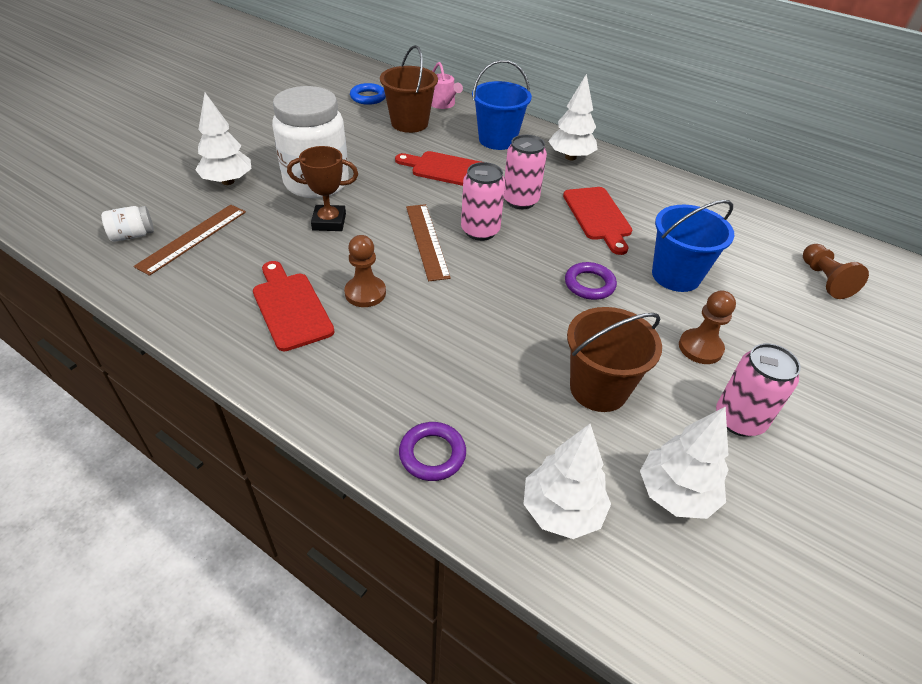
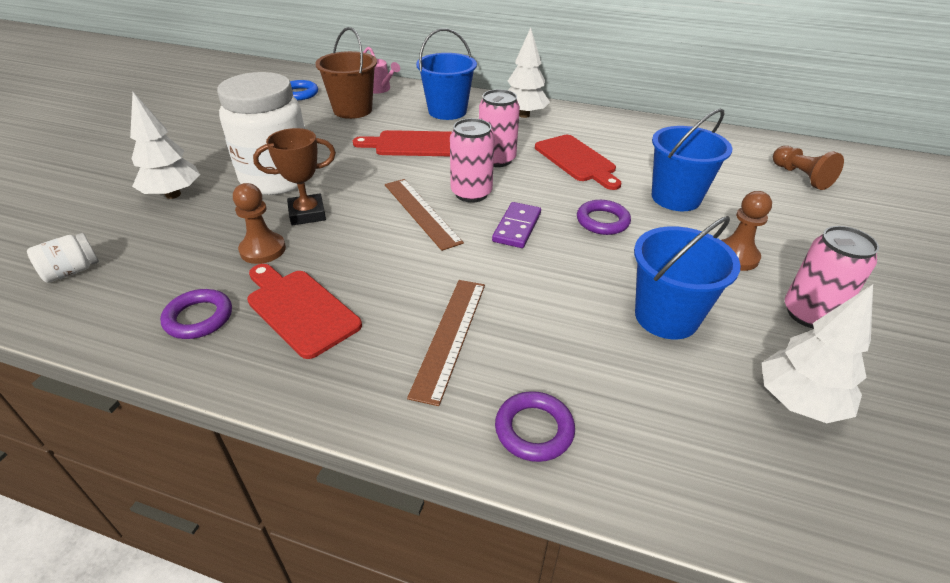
camera: 15 degrees left, 5 degrees down
(193, 238) = (151, 260): brown ruler -> brown ruler (450, 336)
(212, 297) = (199, 318): none -> purple ring
(365, 293) = (379, 276): brown pawn -> brown pawn (263, 250)
(505, 273) = (516, 227): none -> purple domino
(562, 511) = (701, 453): white tree -> none
(598, 389) = (666, 317): brown bucket -> blue bucket

